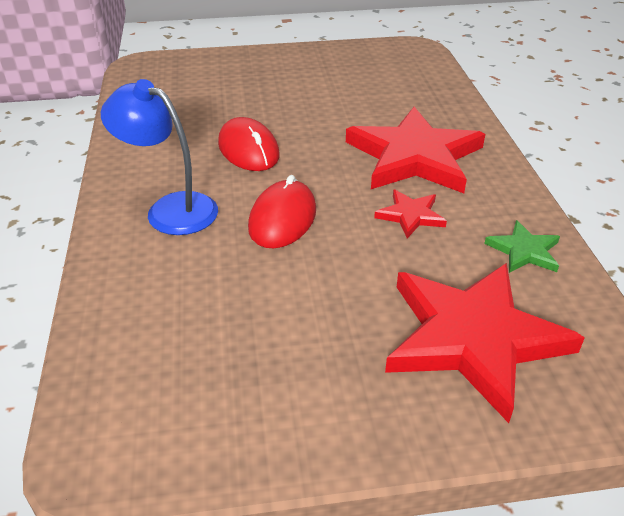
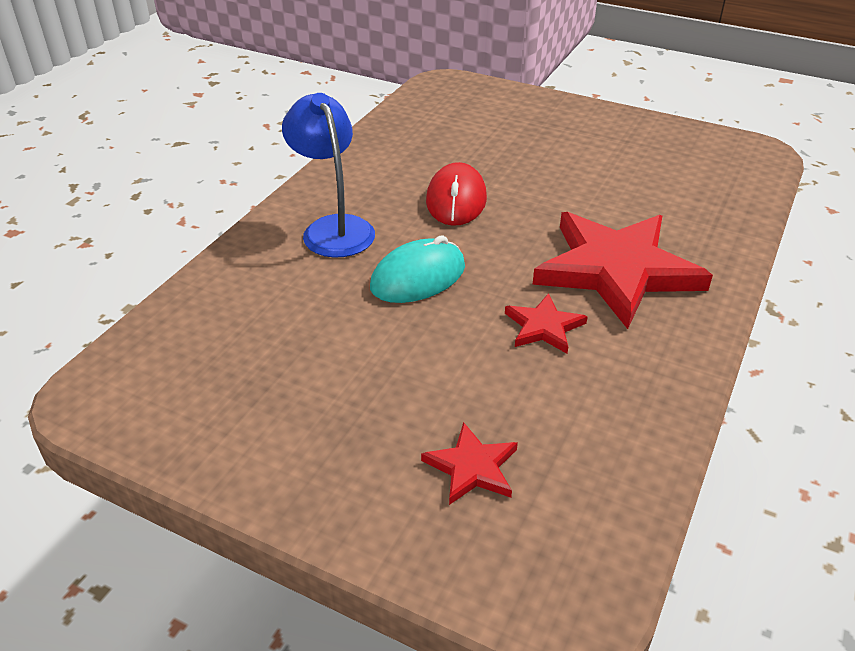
camera: 35 degrees right, 0 degrees up
(282, 219) = (418, 277): red mouse -> turquoise mouse
(473, 338) = (472, 467): red star -> red star, size x0.45
(524, 251) = (625, 415): green star -> none

